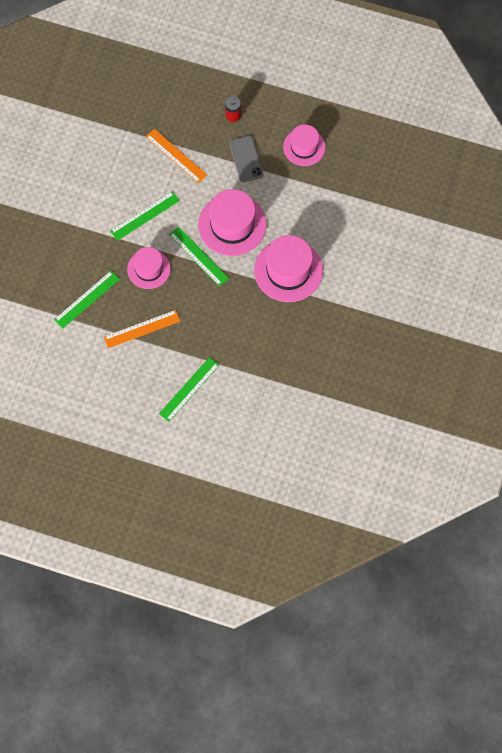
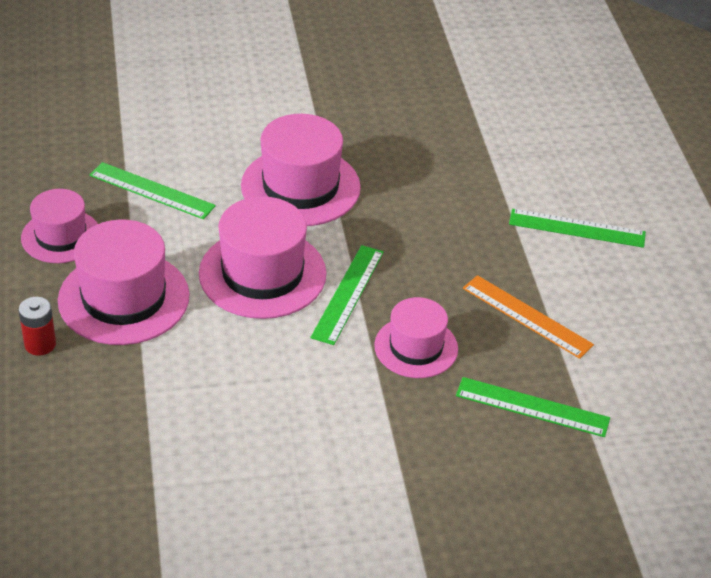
camera: 120 degrees left, 25 degrees down
(144, 215) = (318, 390): green ruler -> green ruler (151, 191)
(176, 156) = (169, 392): orange ruler -> none
(246, 159) = (123, 298): grey phone -> pink hat

